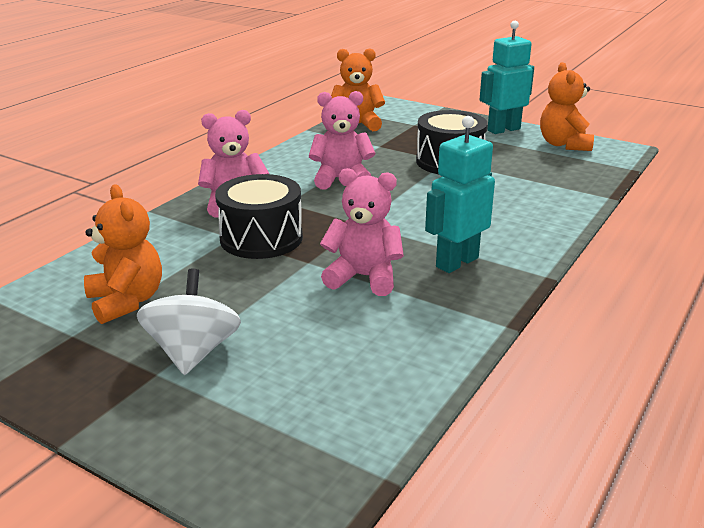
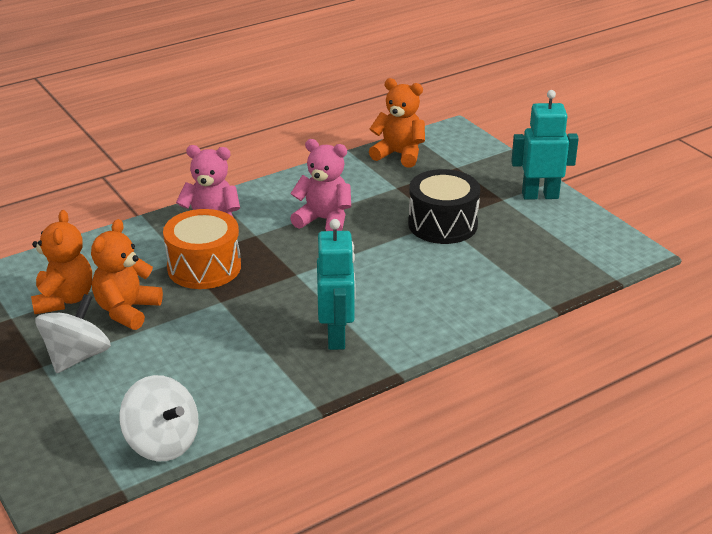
camera: 25 degrees right, 5 degrees up
(261, 238) = (204, 267): black drum -> orange drum
(364, 277) = (249, 329): pink teddy bear -> none
(382, 409) = (162, 442): none -> white spinning top
(456, 262) = (337, 336): turquoise robot -> turquoise robot turned 105 degrees clockwise
(564, 144) = (581, 230): orange teddy bear -> orange teddy bear (127, 310)

